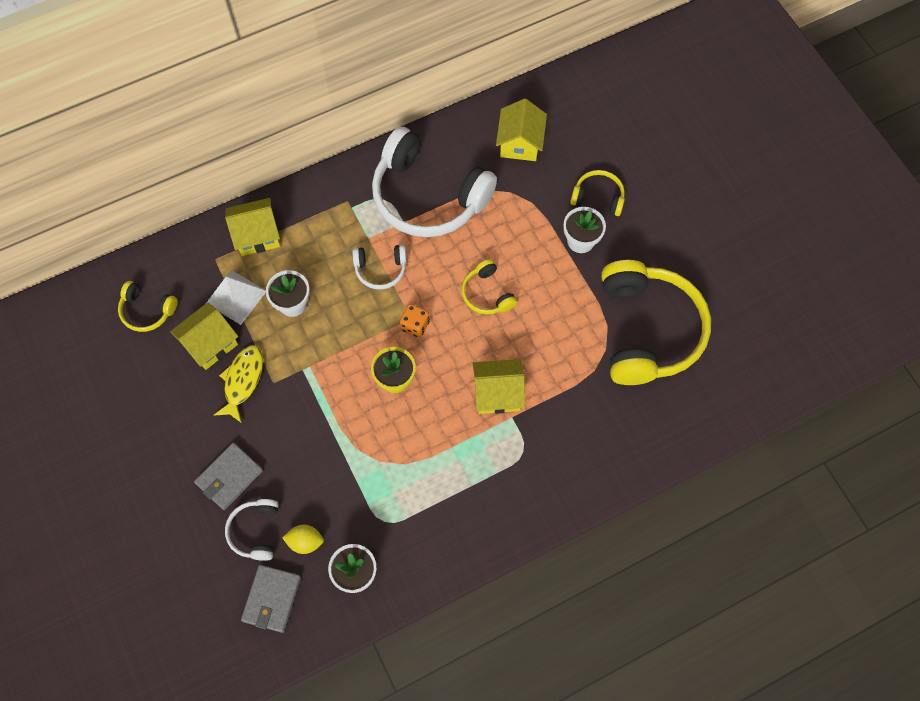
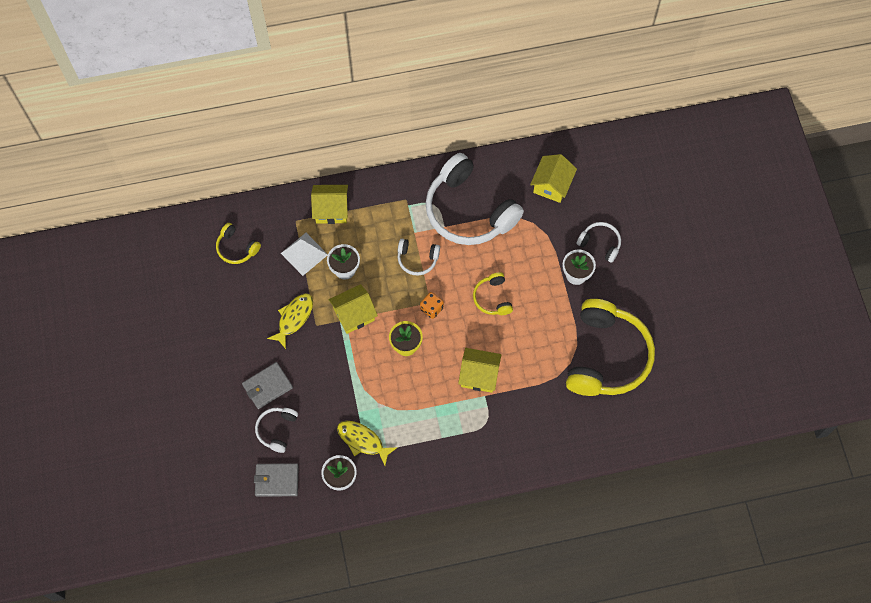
camera: 15 degrees right, 0 degrees up
(210, 343) = (277, 284): yellow house -> yellow house (354, 314)
(272, 599) = (277, 480): grey wallet -> grey wallet turned 60 degrees clockwise
(305, 541) = (310, 446): yellow lemon -> none
(372, 516) = (362, 441): none -> yellow fish
(598, 197) = (600, 244): yellow headphones -> white headphones

